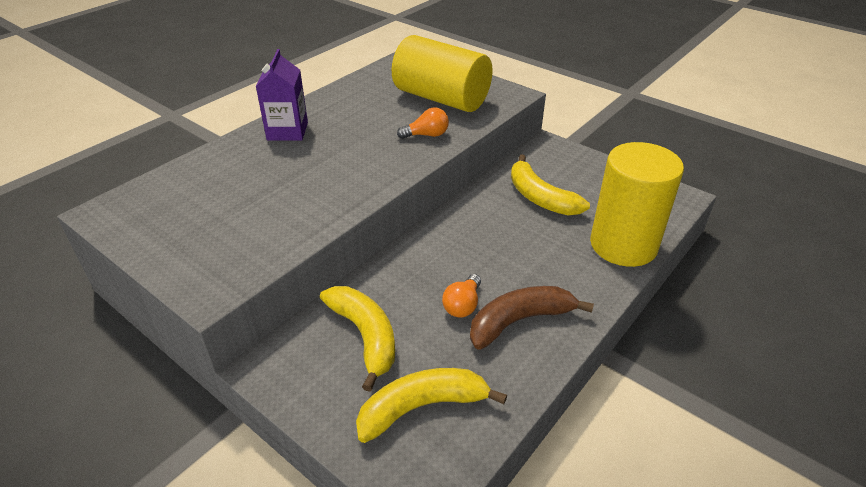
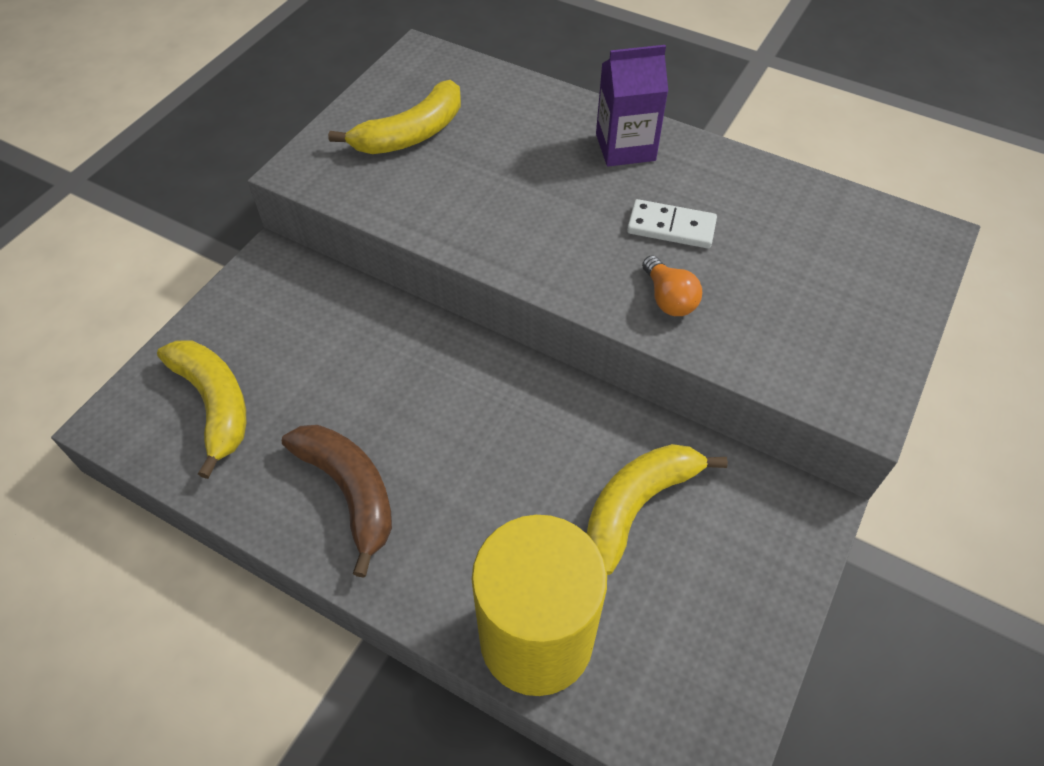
camera: 80 degrees right, 15 degrees up
(365, 336) = (315, 334): yellow banana -> yellow banana (411, 134)
(369, 126) = (671, 227): none -> white domino
(441, 98) = (796, 301): yellow cylinder -> none
(463, 305) = (374, 424): orange light bulb -> none

